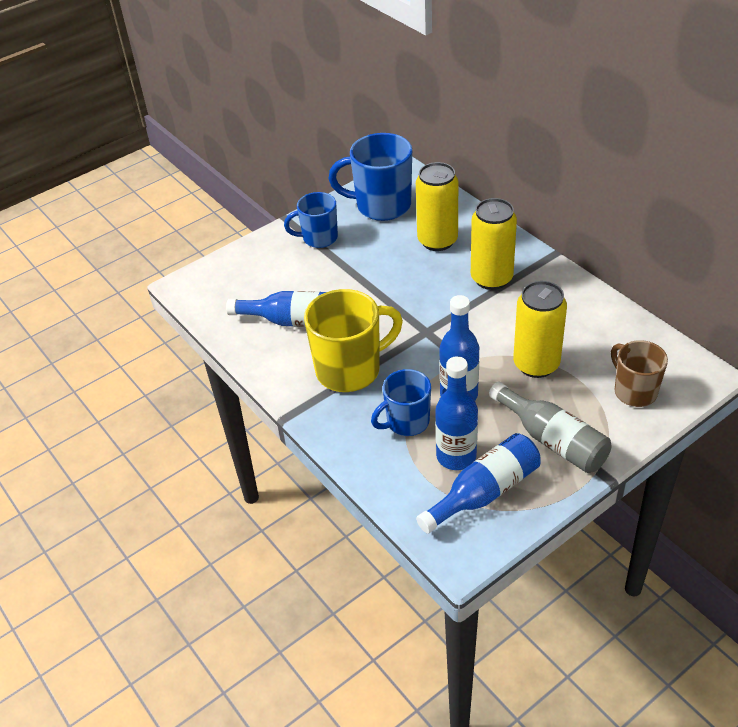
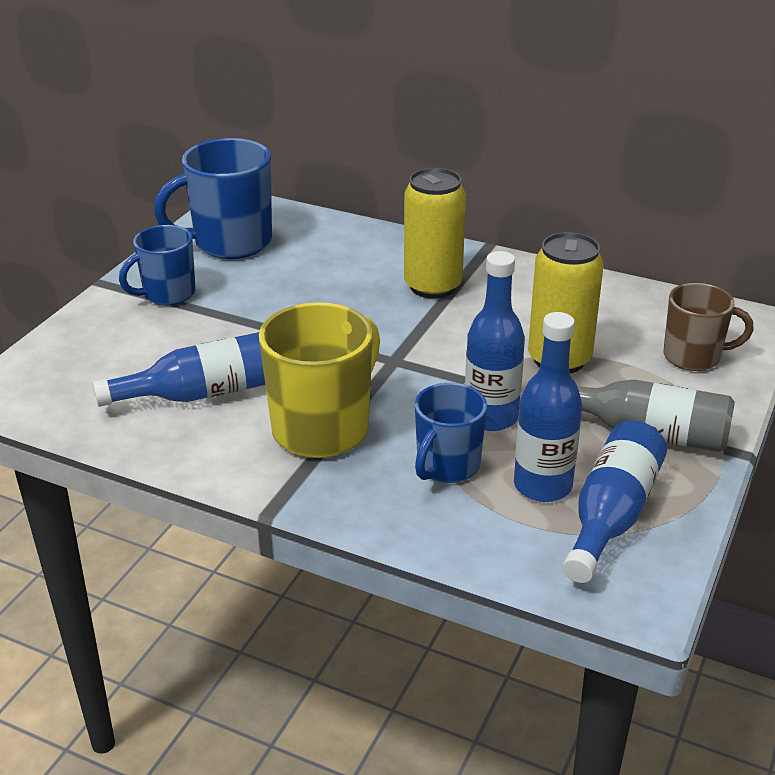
camera: 30 degrees left, 10 degrees down
(437, 241) = (333, 263): yellow can -> none
(634, 391) = (694, 357): brown mug -> brown mug turned 150 degrees clockwise

